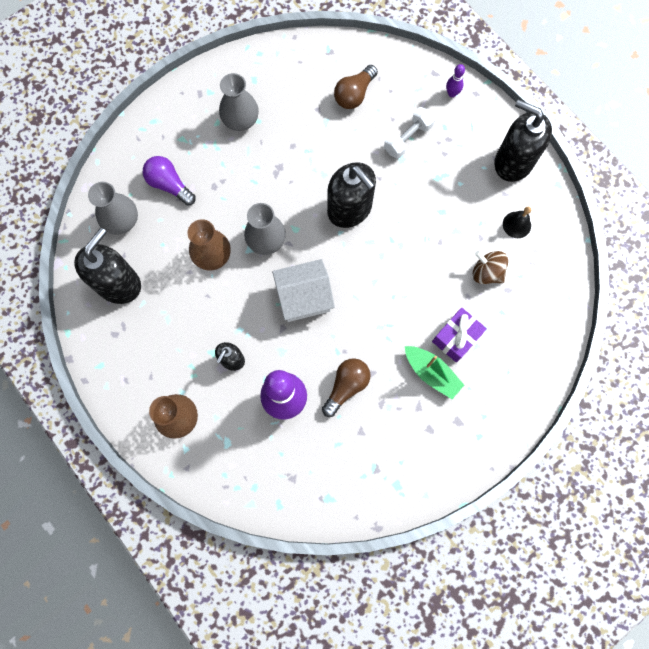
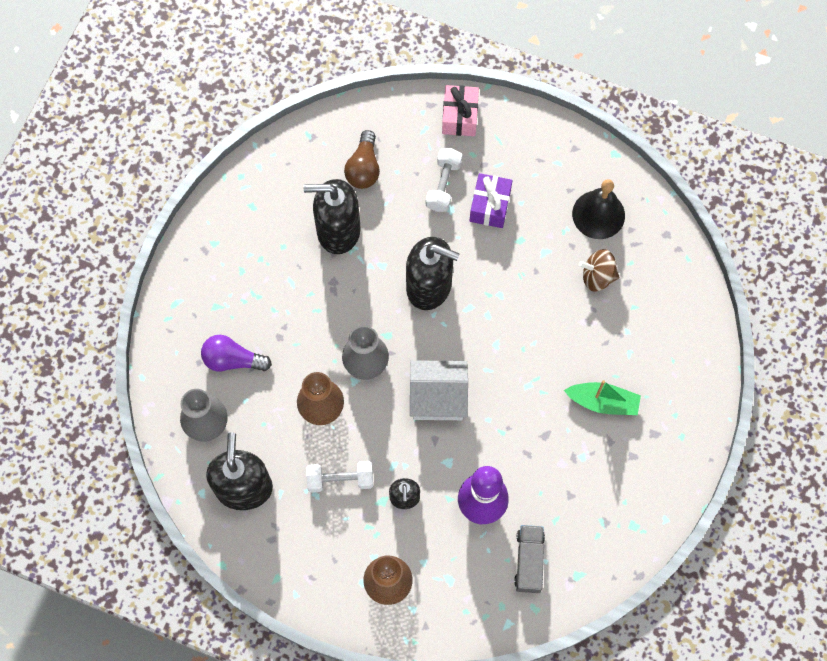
camera: 30 degrees left, 5 degrees down
(192, 318) = (340, 479): none -> white dumbbell
(240, 120) = (264, 255): grey vase -> none
(297, 465) = (529, 561): none -> grey truck
(304, 298) = (438, 398): white house -> white house turned 45 degrees clockwise
(346, 386) = (530, 460): brown light bulb -> none
(452, 93) = (460, 117): purple bowling pin -> pink gift
(456, 338) = (606, 355): purple gift -> purple gift (490, 206)
(513, 162) = (559, 154): black soap dispenser -> black soap dispenser (338, 230)
(516, 224) = (598, 214): black bell -> black bell, size x1.67

